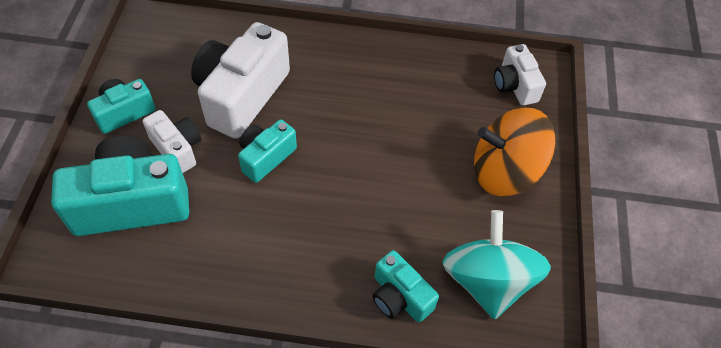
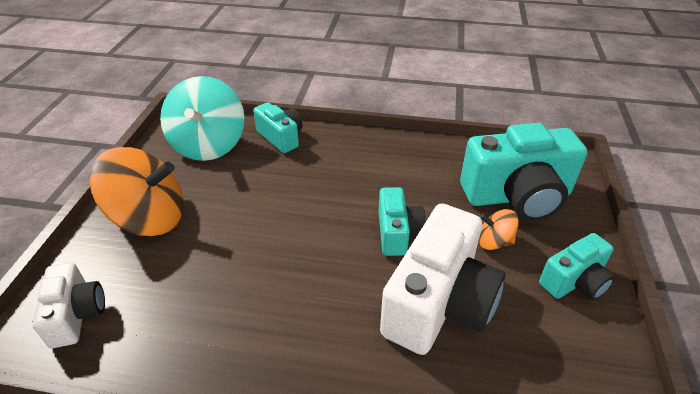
camera: 175 degrees left, 15 degrees down
(177, 149) = (494, 242): white camera -> orange spinning top
(266, 157) = (397, 233): turquoise camera -> turquoise camera turned 45 degrees counterclockwise

